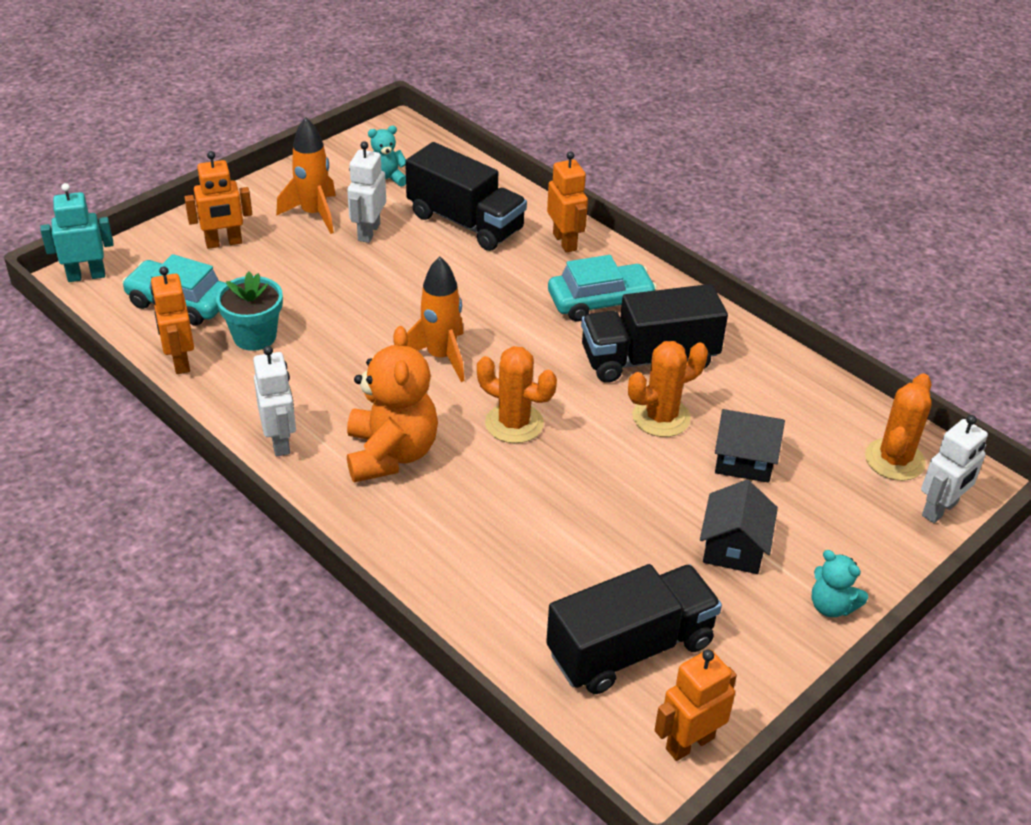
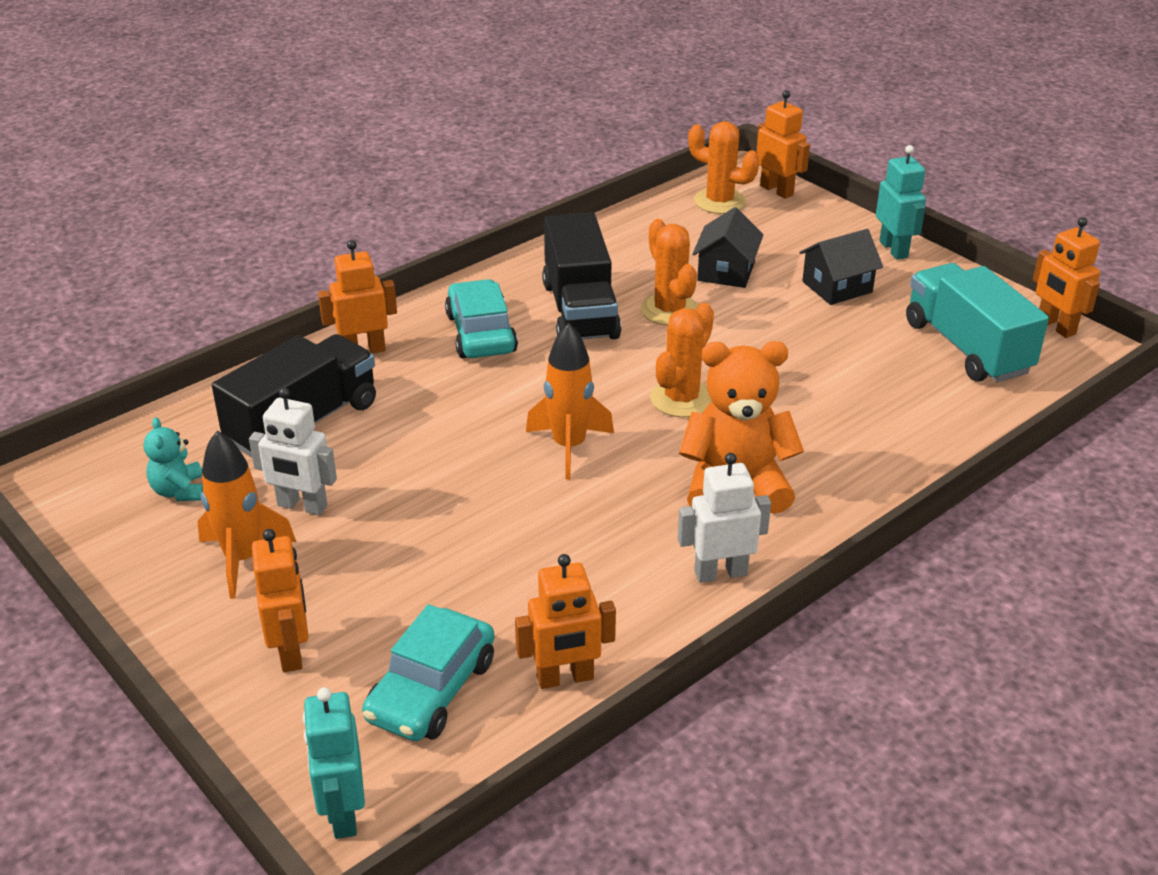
camera: 85 degrees left, 5 degrees down
(254, 336) = (517, 606): turquoise flower pot -> none
(630, 648) = (967, 348): black truck -> turquoise truck
(734, 547) = (837, 287): black house -> black house turned 45 degrees counterclockwise
(831, 606) = (894, 249): turquoise teddy bear -> turquoise robot
(940, 510) = (777, 190): white robot -> orange robot

